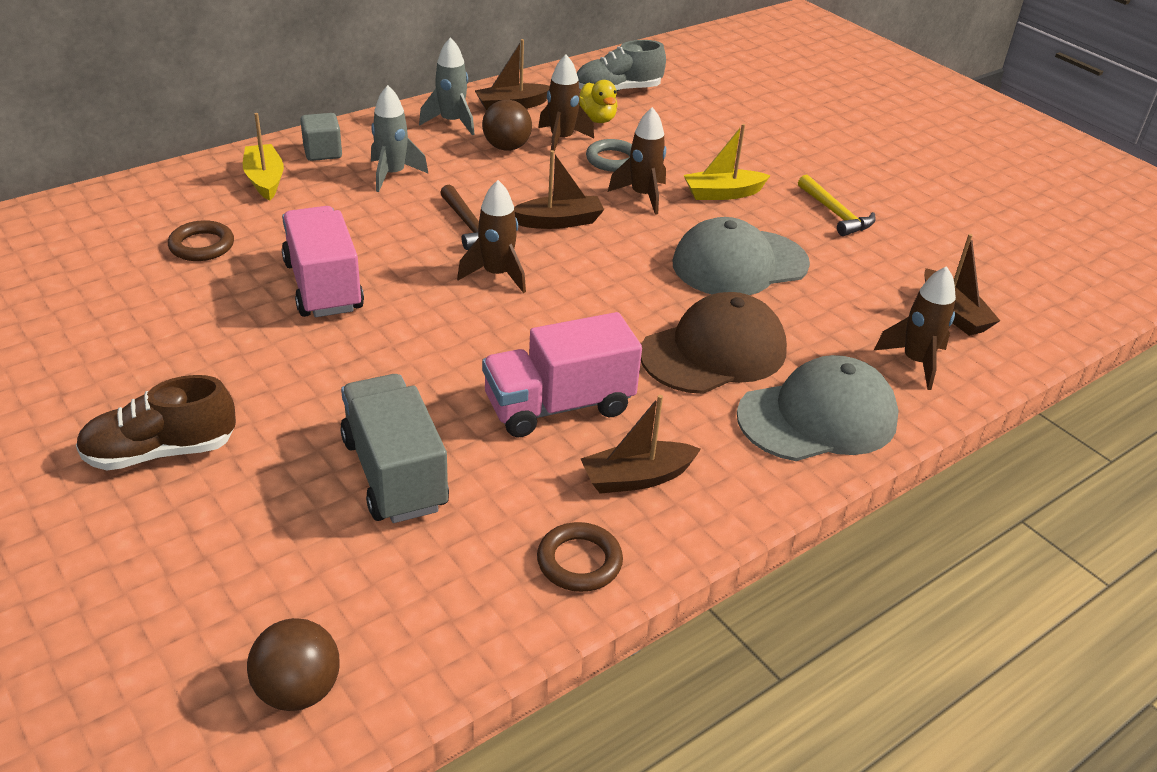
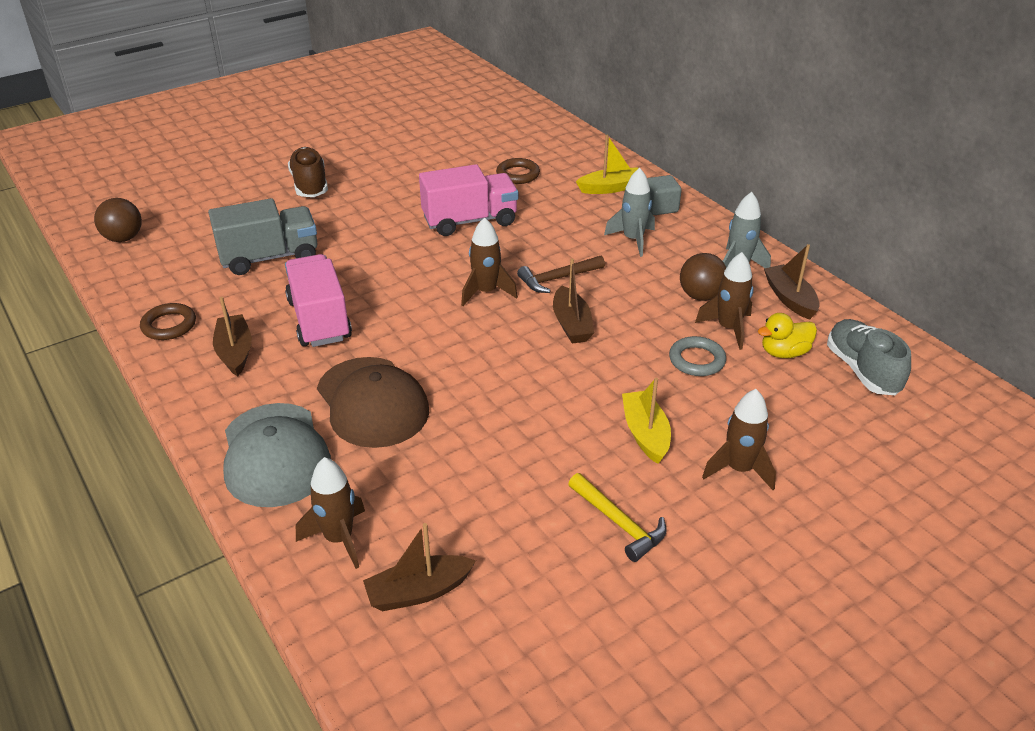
camera: 95 degrees right, 0 degrees up
(642, 196) = (628, 376): brown rocket -> brown rocket (739, 469)
(739, 264) = (509, 432): grey cap -> none
(835, 214) = (619, 523): yellow hammer -> yellow hammer turned 105 degrees counterclockwise

